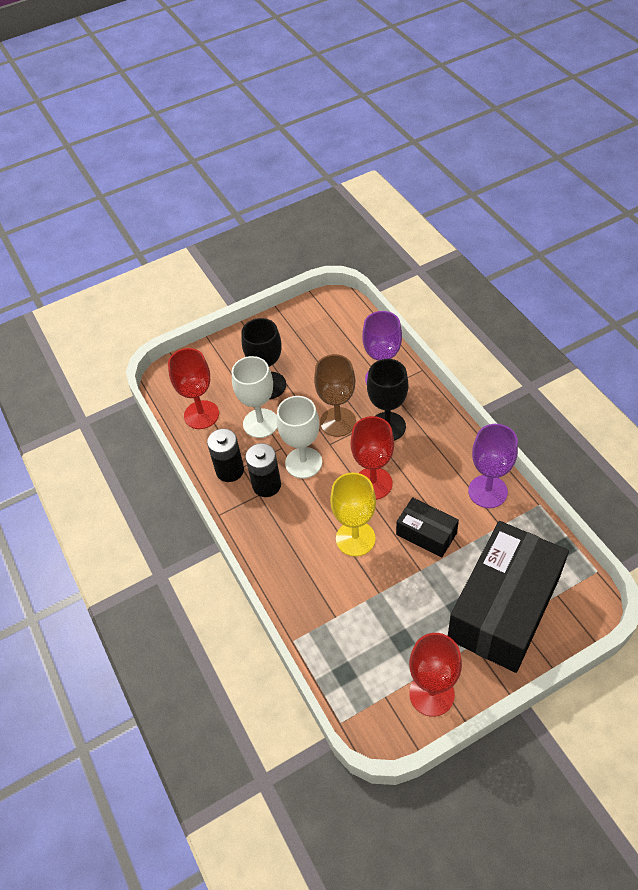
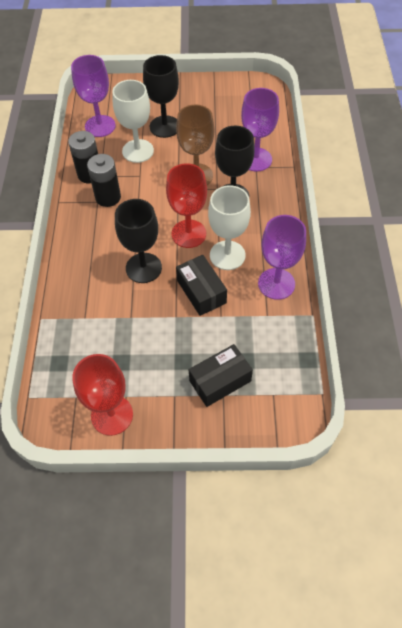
camera: 25 degrees right, 5 degrees up
(201, 415) = (100, 126): red goblet -> purple goblet
(303, 463) = (147, 194): white goblet -> white goblet (227, 255)
(355, 538) = (143, 268): yellow goblet -> black goblet
(504, 608) = (220, 381): black box -> black box, size x0.48

